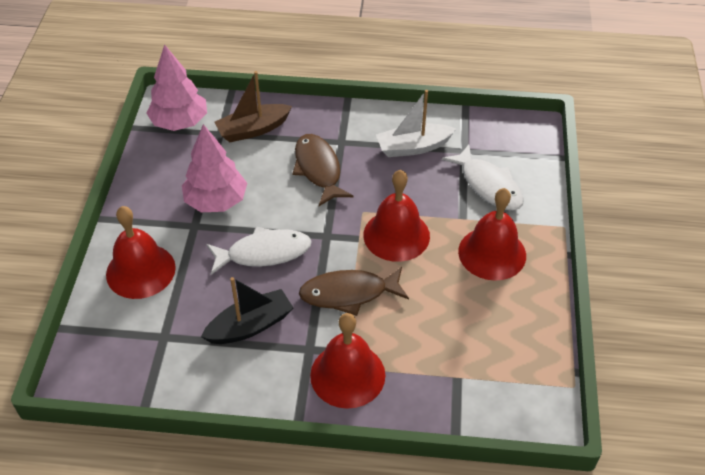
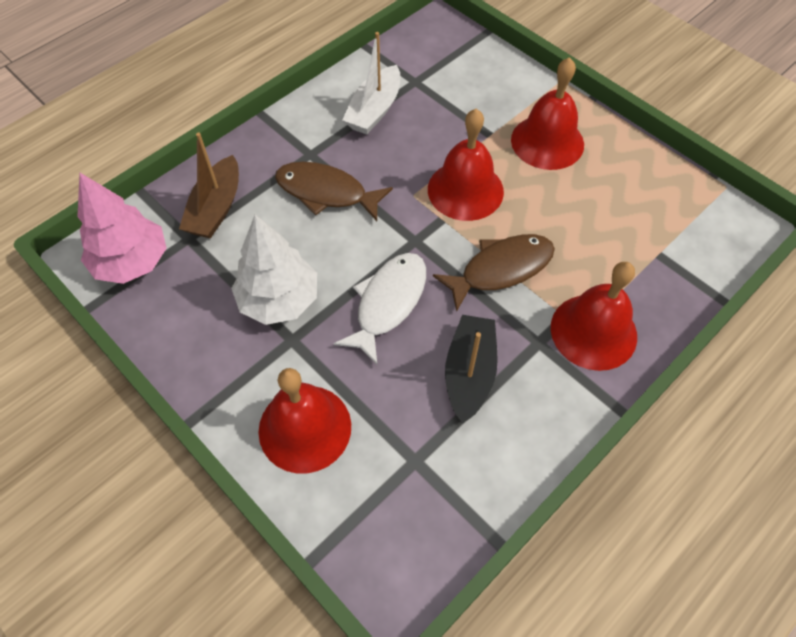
camera: 50 degrees left, 10 degrees up
(216, 201) = (279, 300): pink tree -> white tree
(349, 294) = (501, 269): brown fish -> brown fish turned 150 degrees counterclockwise
(488, 185) = (471, 93): white fish -> none

